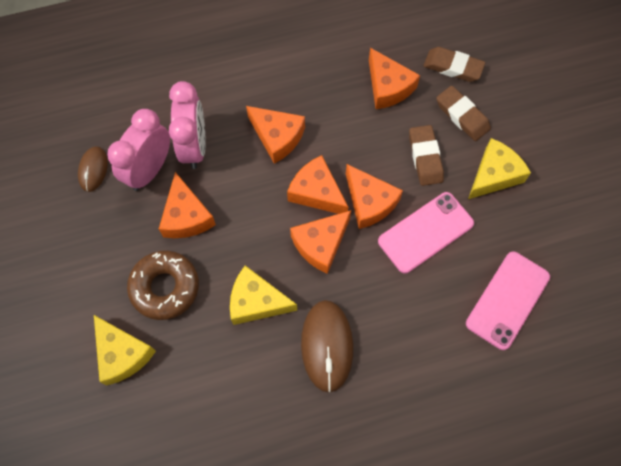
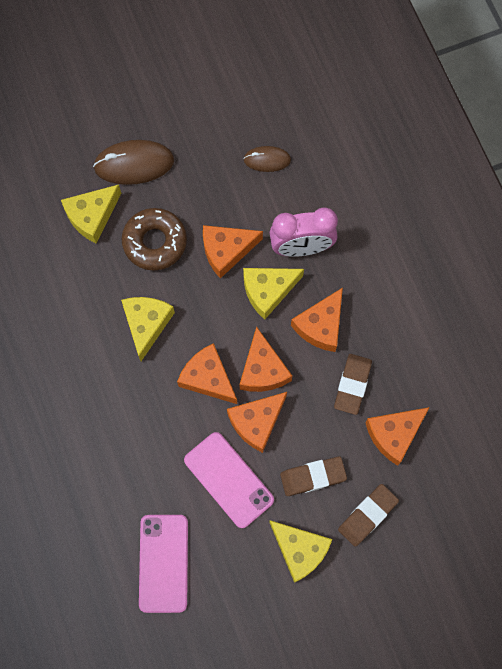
camera: 85 degrees right, 5 degrees up
(149, 170) = (271, 210): pink clock -> none
(235, 180) = (268, 291): none -> yellow cheese
(316, 192) = (263, 369): orange cheese -> orange cheese turned 135 degrees clockwise
(327, 346) = (108, 391): brown mouse -> brown mouse (134, 164)
(453, 67) = (428, 504): brown eraser -> brown eraser (352, 385)
(507, 300) = (163, 563): pink phone -> pink phone turned 60 degrees clockwise

